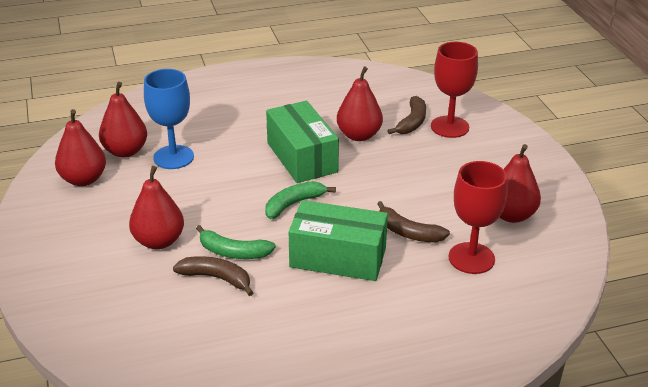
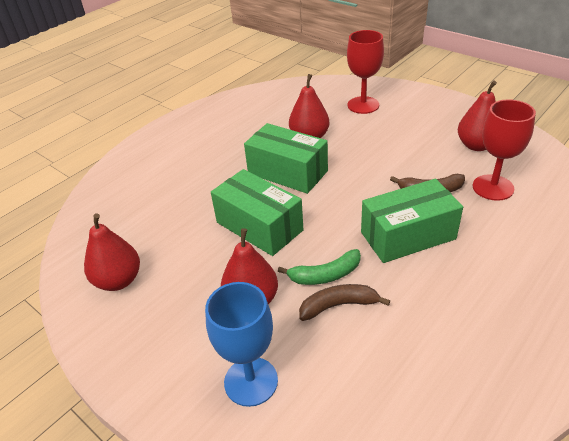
camera: 30 degrees left, 5 degrees up
(125, 151) = (132, 236): red pear -> none
(173, 157) = (182, 221): blue goblet -> blue goblet (251, 381)
(226, 190) = (259, 226): none -> green box
(294, 204) = (324, 211): green banana -> none
(412, 122) = (334, 112): brown banana -> none

